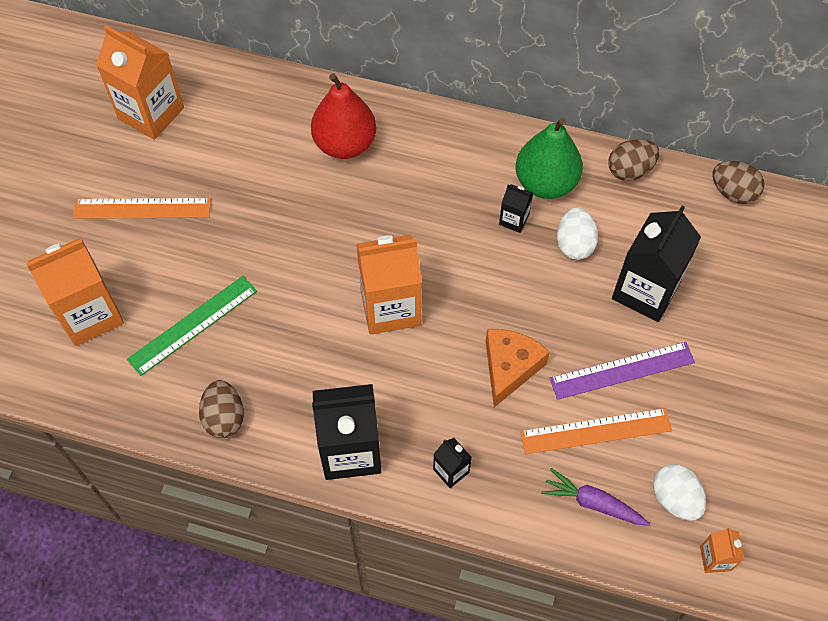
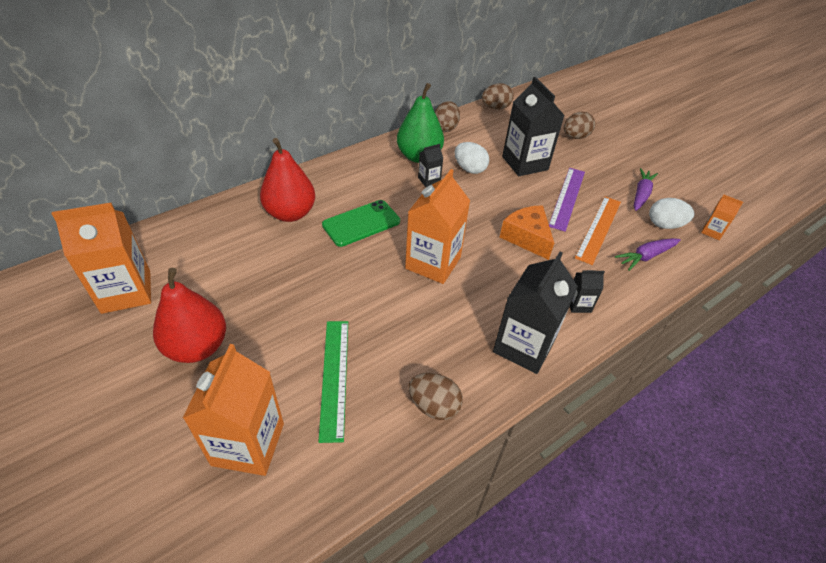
camera: 55 degrees left, 15 degrees down
(142, 208) = (197, 347): orange ruler -> red pear
(387, 210) = (361, 223): none -> green phone
(713, 446) = (641, 194): none -> purple carrot
(765, 314) = (575, 137): none -> brown egg

